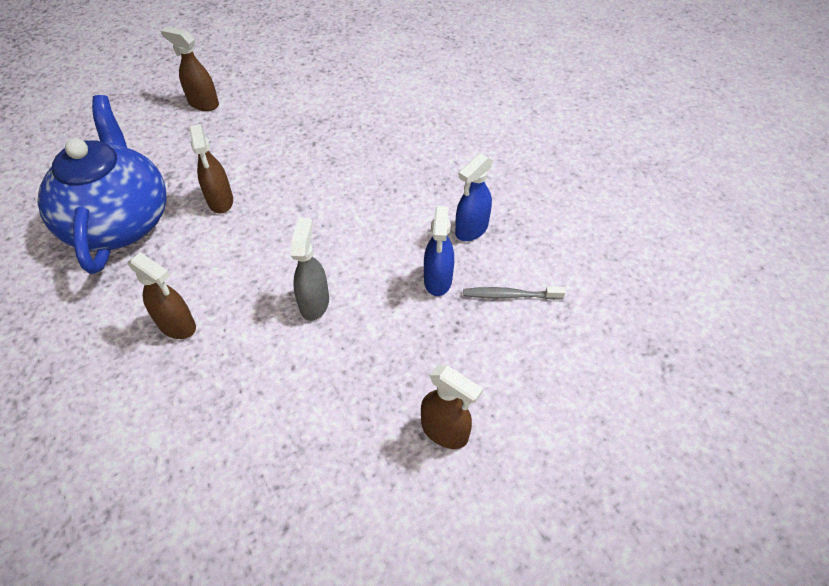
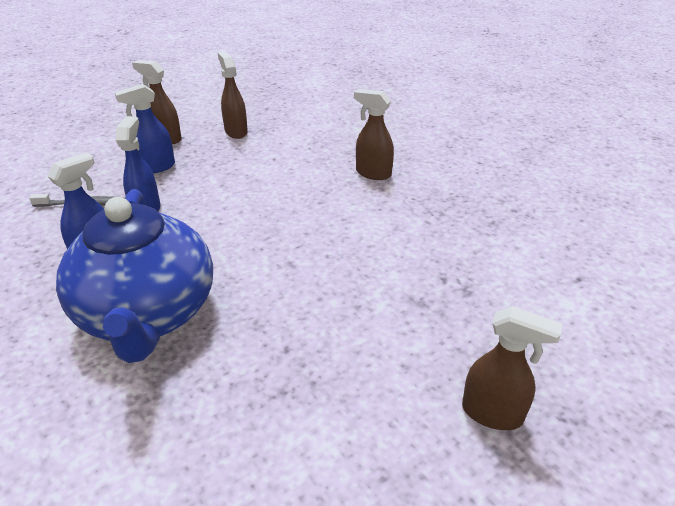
camera: 175 degrees right, 15 degrees down
(120, 222) = (482, 239): blue teapot -> blue teapot (148, 314)
(220, 201) = (384, 264): brown spray bottle -> brown spray bottle (236, 132)
(314, 303) = (261, 191): grey spray bottle -> none
(444, 358) = (156, 167): none -> blue spray bottle

